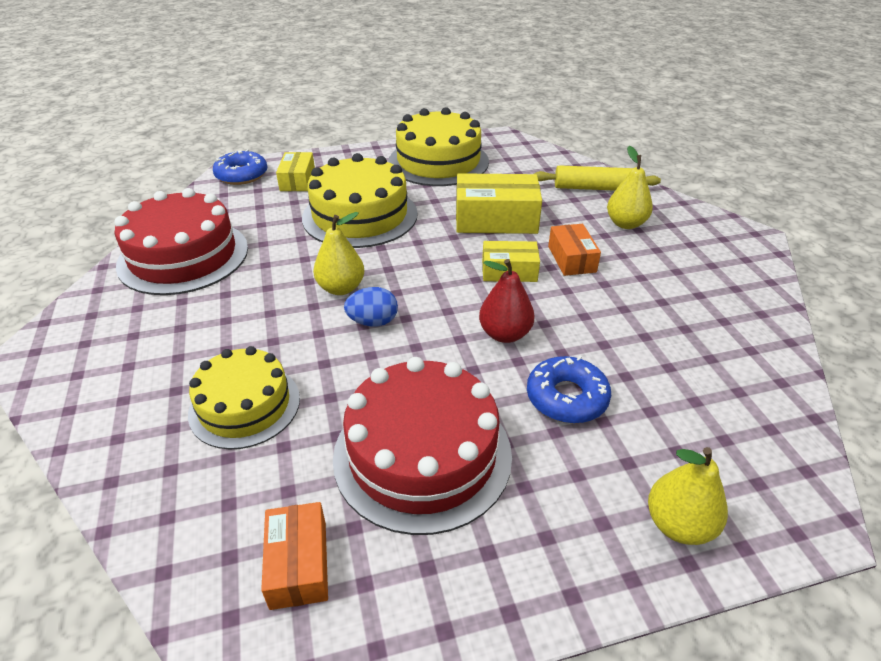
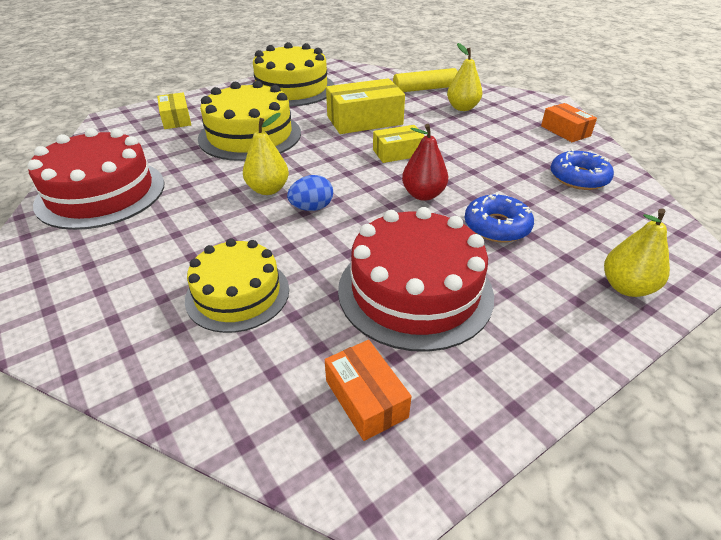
camera: 20 degrees left, 0 degrees up
(242, 175) = (119, 123): blue donut -> blue donut (578, 178)
(571, 259) = (439, 136): orange box -> orange box (565, 131)

